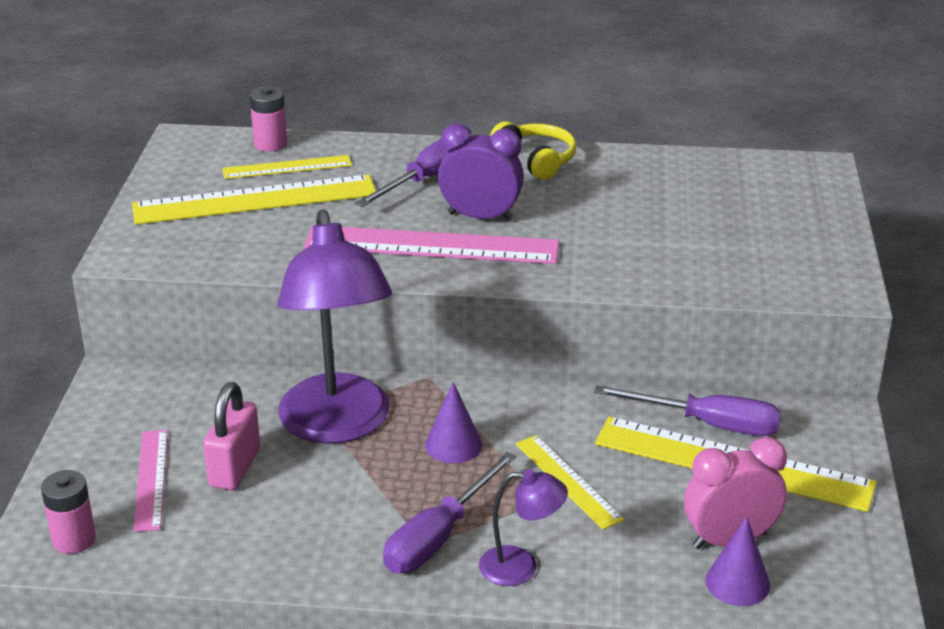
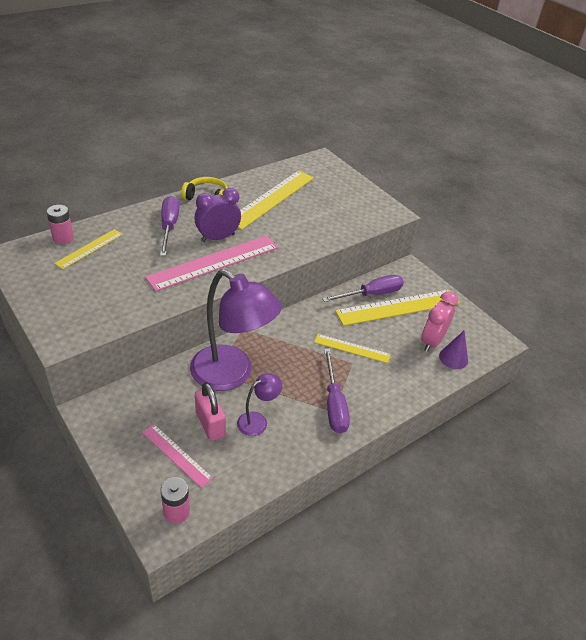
camera: 45 degrees left, 10 degrees up
(255, 200) = (95, 275): yellow ruler -> yellow ruler (271, 199)
(453, 445) = (290, 356): purple cone -> none
(521, 567) = (379, 398): purple lamp -> purple lamp (258, 421)

